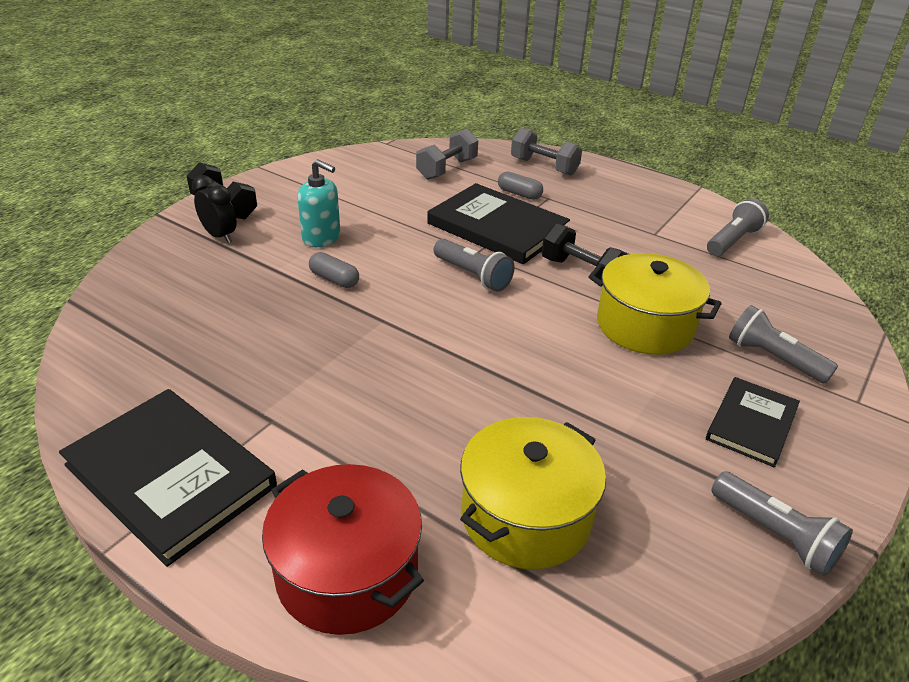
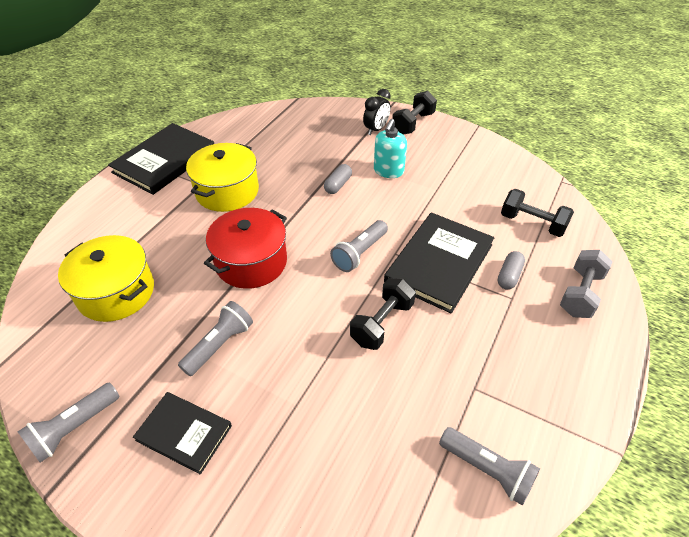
camera: 85 degrees right, 10 degrees up
(347, 572) = (95, 227): red pot -> red pot (251, 262)
(447, 169) = (532, 223): grey dumbbell -> black dumbbell
(645, 325) = (309, 366): yellow pot -> yellow pot (227, 191)
(773, 358) = (269, 469): grey flashlight -> grey flashlight (219, 345)

